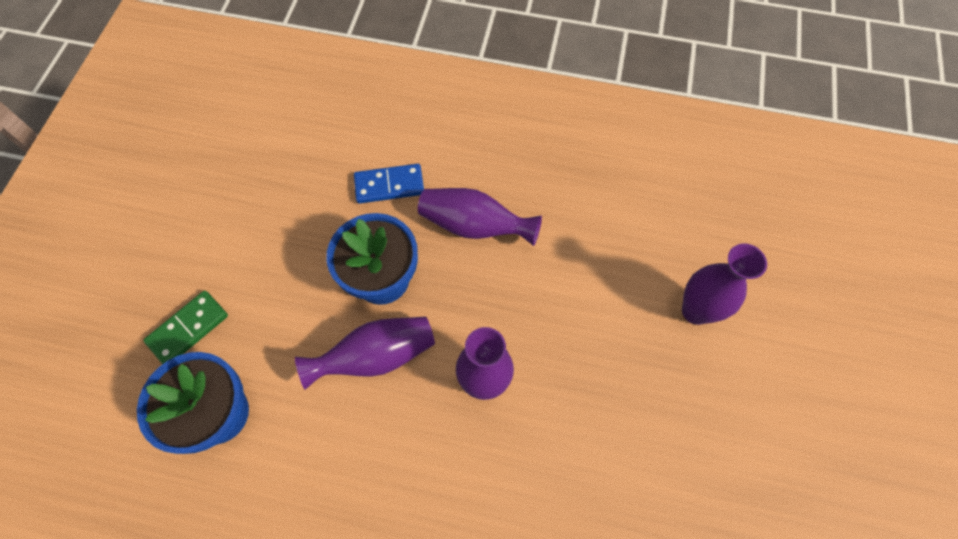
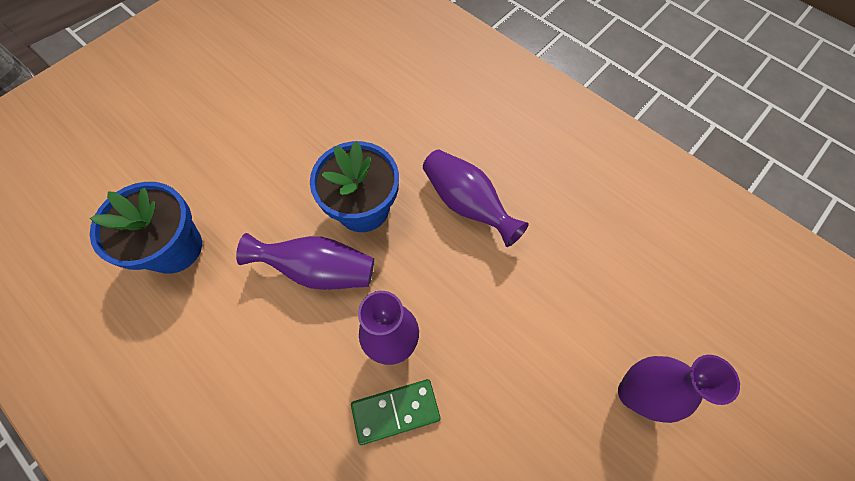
camera: 30 degrees right, 0 degrees up
(188, 329) = (196, 171): green domino -> green domino (395, 411)
(389, 185) = (416, 135): blue domino -> none

